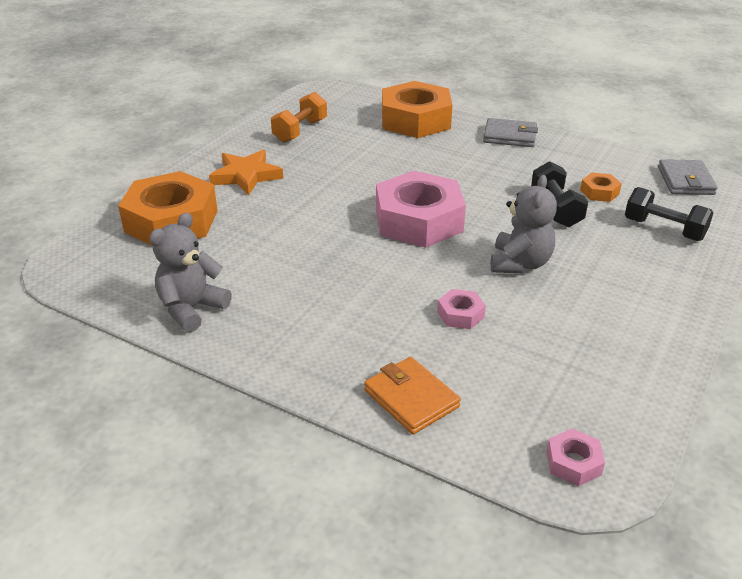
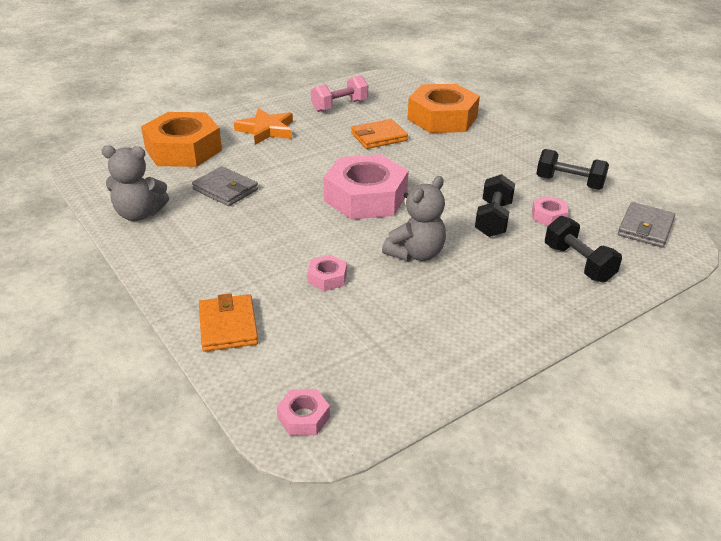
camera: 25 degrees right, 0 degrees up
(191, 309) = (139, 214): grey teddy bear -> grey teddy bear turned 150 degrees counterclockwise
(300, 131) = (339, 106): orange dumbbell -> pink dumbbell
(372, 154) = (379, 137): none -> orange wallet
(510, 136) = (513, 150): grey wallet -> grey wallet (225, 189)
(587, 156) = (569, 183): none -> black dumbbell
(599, 192) = (548, 216): orange nut -> pink nut

